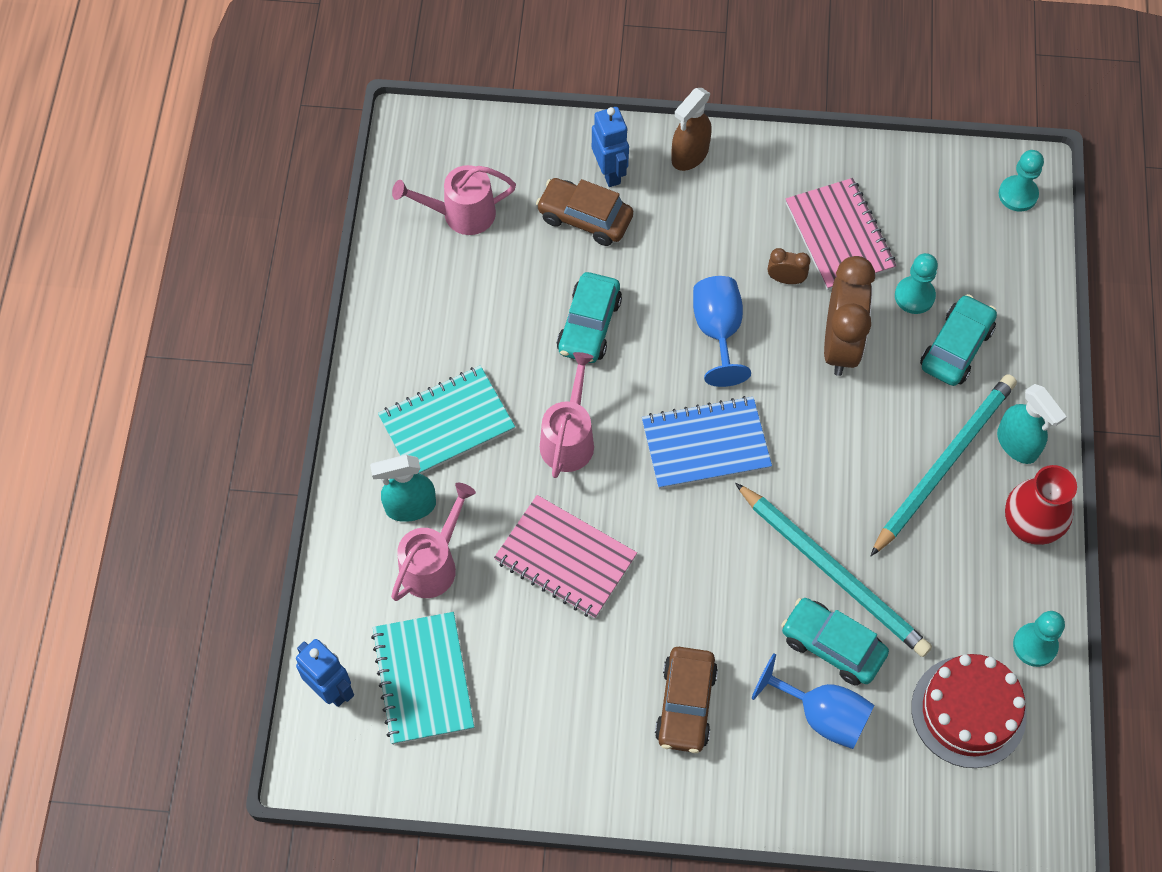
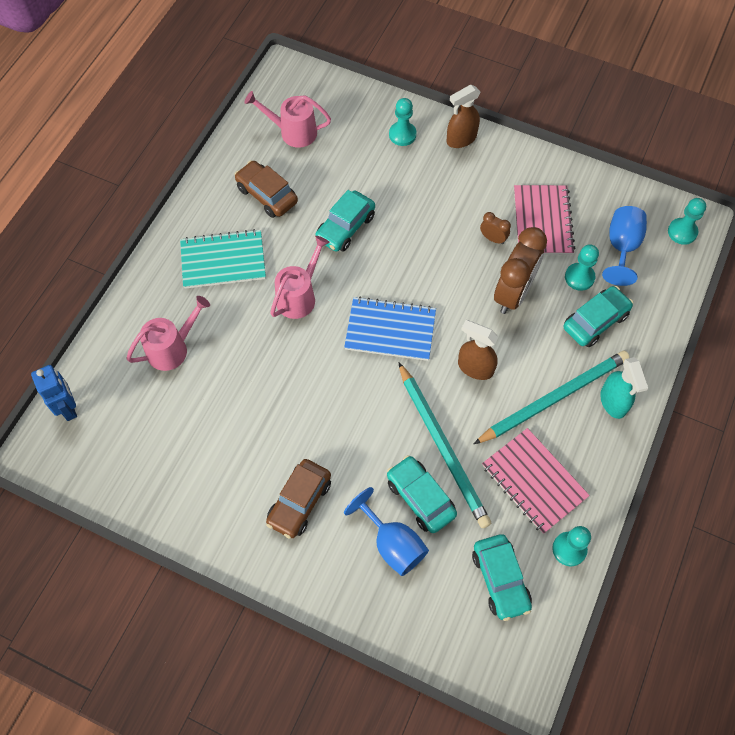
camera: 20 degrees right, 0 degrees up
(410, 507) = (174, 306): turquoise spray bottle -> none
(423, 679) = (131, 422): turquoise notebook -> none
(565, 558) = (261, 374): pink notebook -> pink notebook (534, 481)
(585, 218) = (373, 158): brown car -> brown car (267, 195)
(610, 172) = (402, 134): blue robot -> turquoise pawn
(718, 331) = (431, 258): blue goblet -> blue goblet (621, 247)
(832, 458) = (475, 368): none -> brown spray bottle
(968, 711) = (500, 579): red cake -> turquoise car
(1029, 526) = (599, 462): red vase -> none

